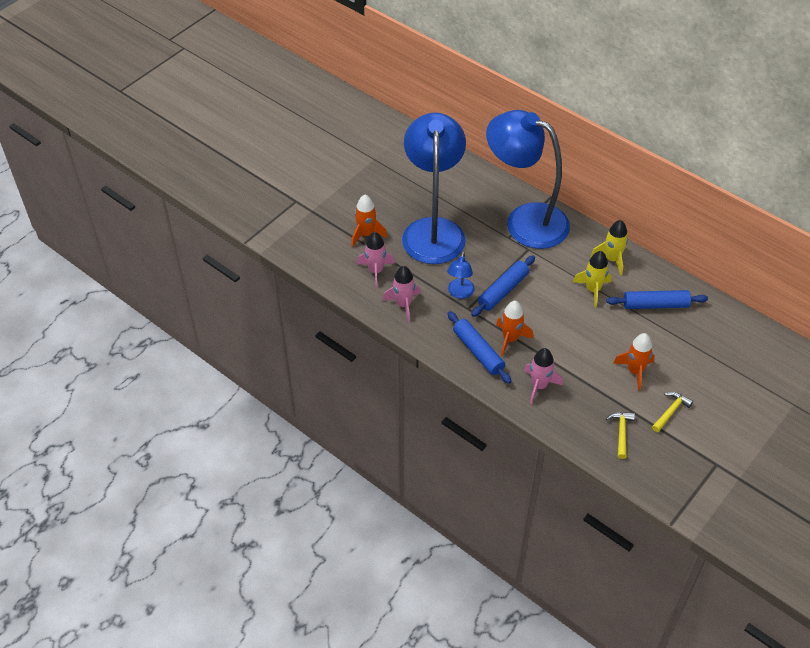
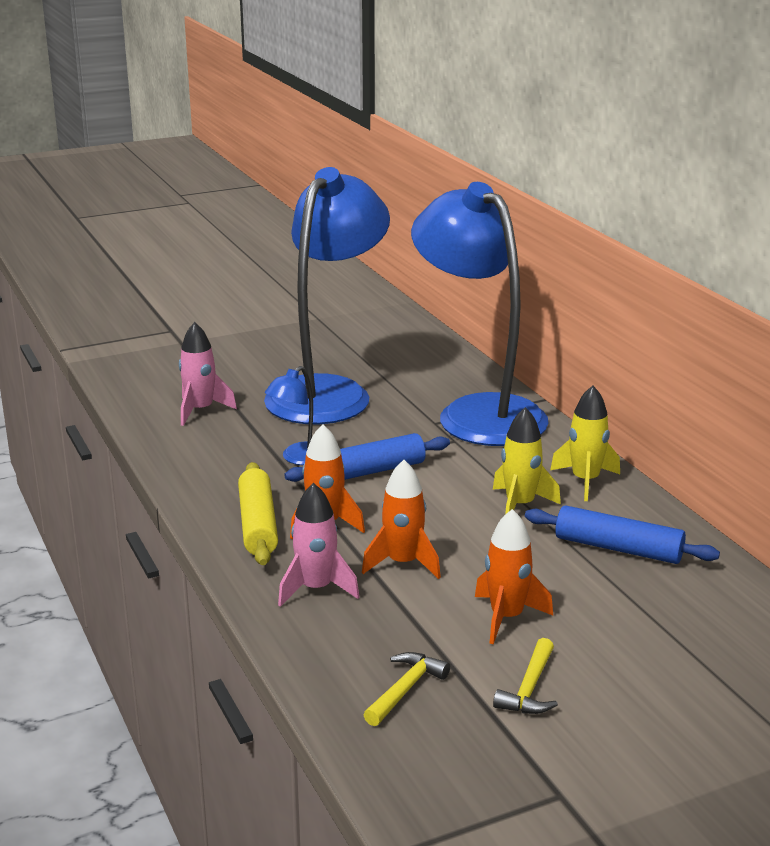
camera: 25 degrees right, 25 degrees down
(366, 234) = (228, 376): orange rocket -> orange rocket (403, 563)
(403, 304) = (202, 450): pink rocket -> none
(478, 352) = (258, 524): blue rolling pin -> yellow rolling pin
(671, 411) = (529, 689): yellow hammer -> yellow hammer turned 135 degrees clockwise

